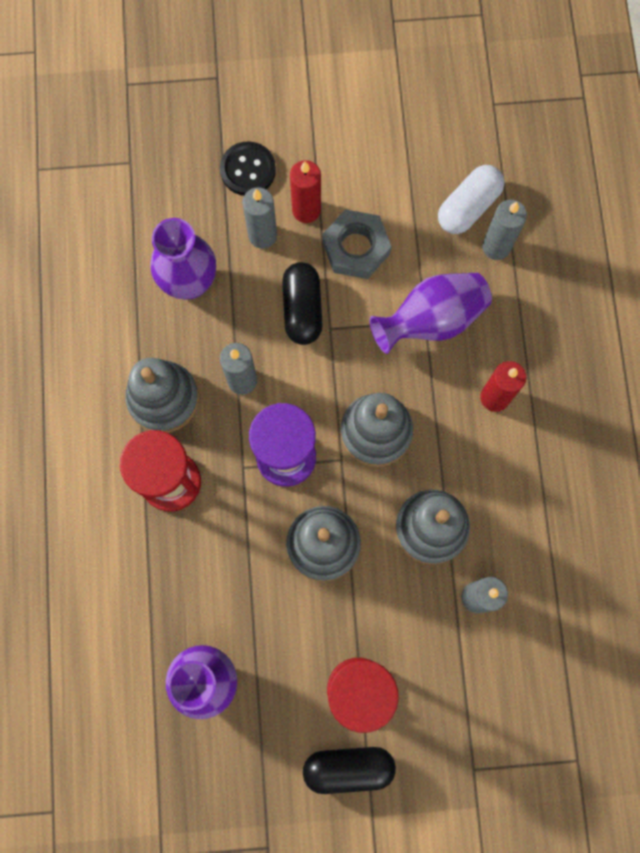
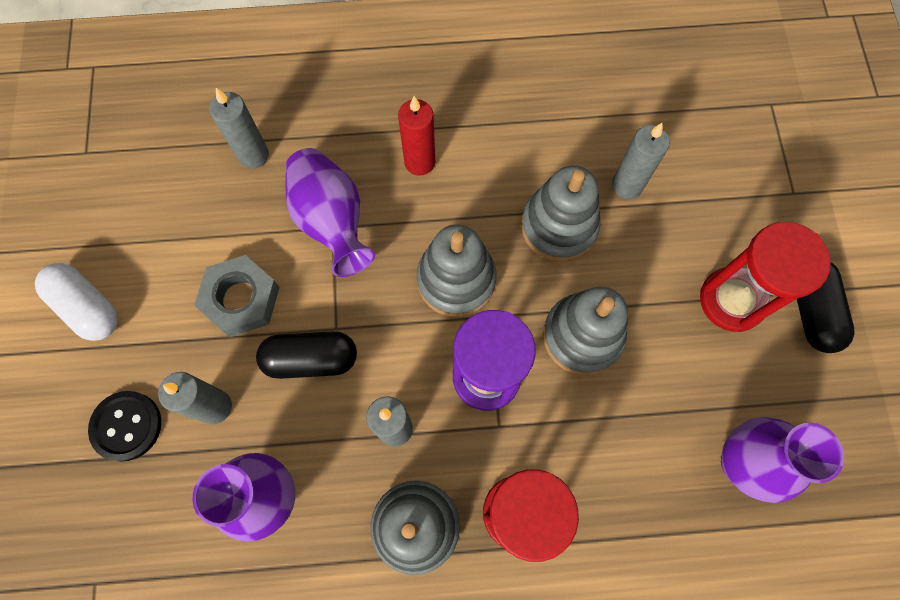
camera: 90 degrees left, 5 degrees down
(306, 210) = (188, 355): red candle -> none
(468, 207) = (204, 181): white capsule -> white capsule (88, 307)

